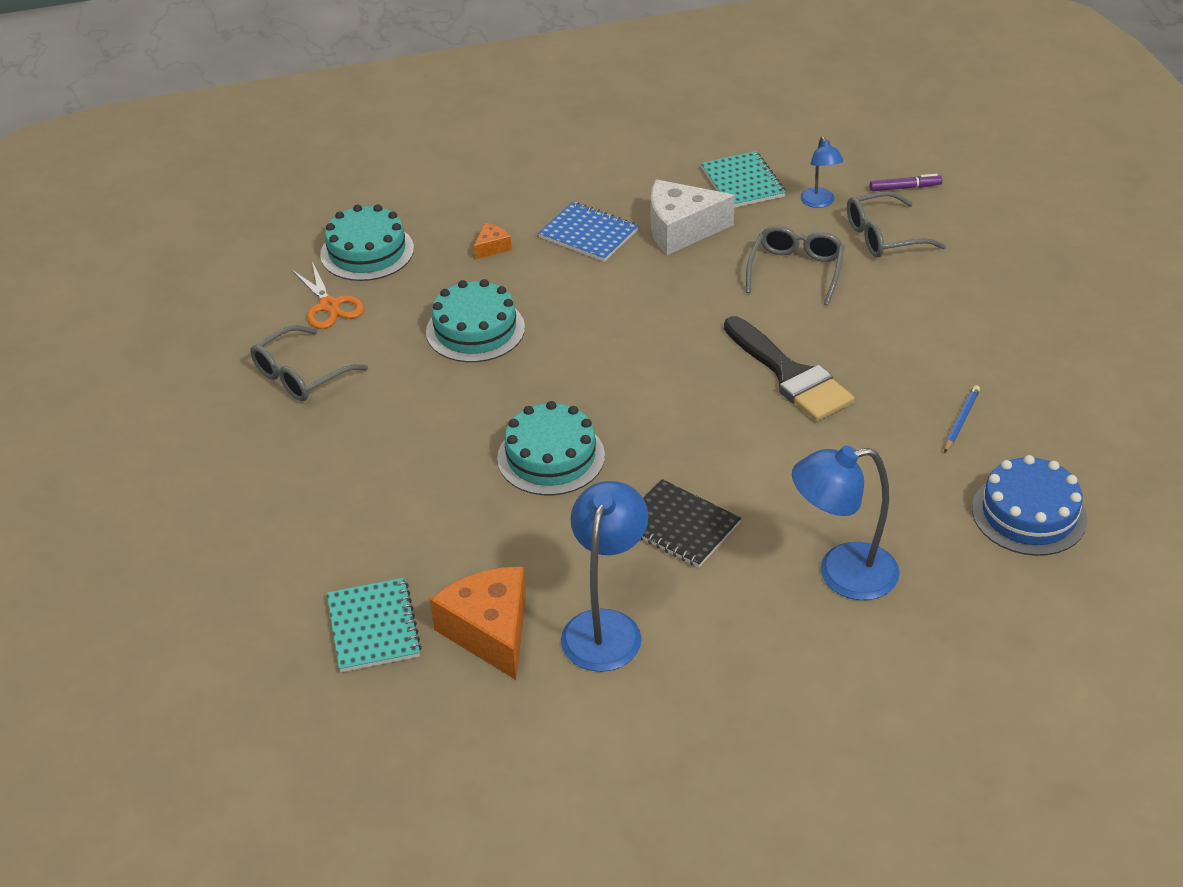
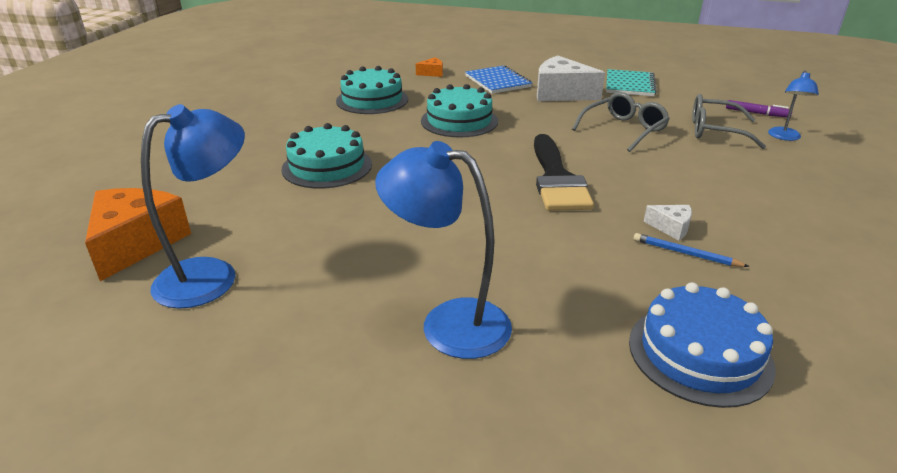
camera: 30 degrees right, 10 degrees down
(301, 375) = (251, 91): grey glasses -> none
(329, 305) = (310, 72): orange scissors -> none
(367, 252) = (362, 59): turquoise cake -> turquoise cake (459, 121)
(373, 627) = (80, 211): turquoise notebook -> none
(679, 526) = (357, 234): black notebook -> none
(819, 202) = (678, 105): blue lamp -> blue lamp (784, 137)
(931, 395) = (671, 228): none -> white cheese
(961, 420) = (685, 253): blue pencil -> blue pencil turned 120 degrees counterclockwise

